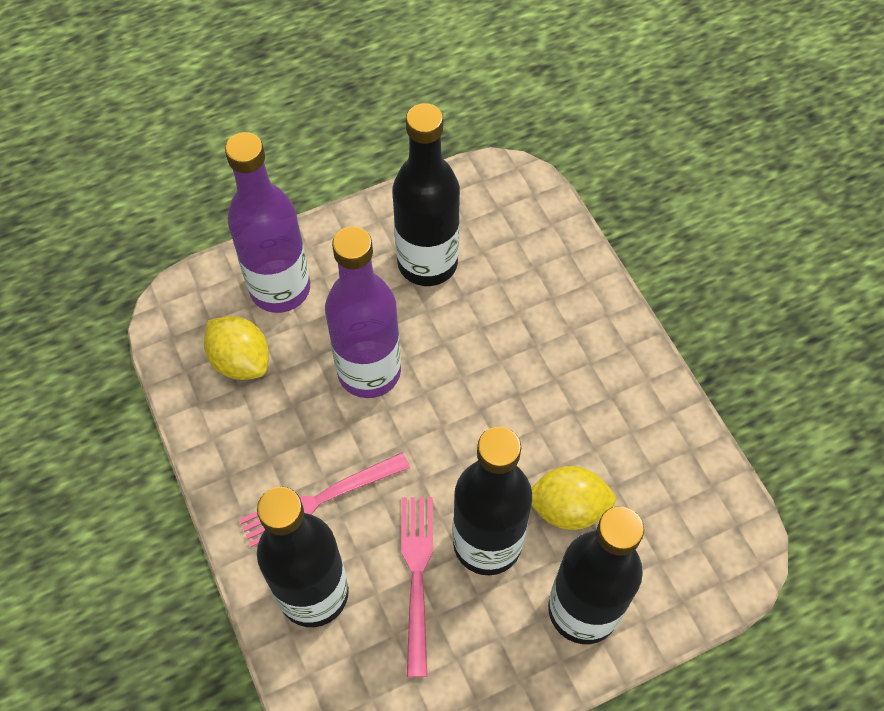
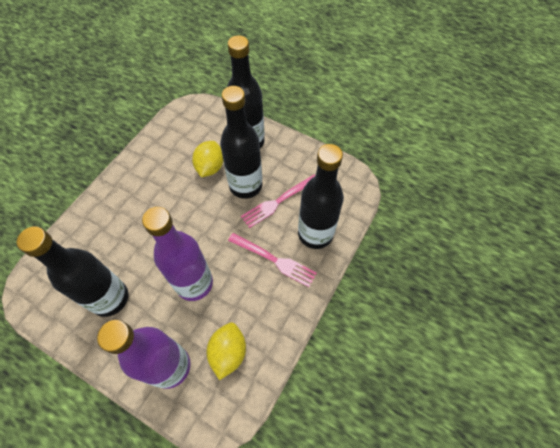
camera: 125 degrees left, 0 degrees up
(567, 508) = (210, 167): yellow lemon -> yellow lemon turned 45 degrees clockwise

